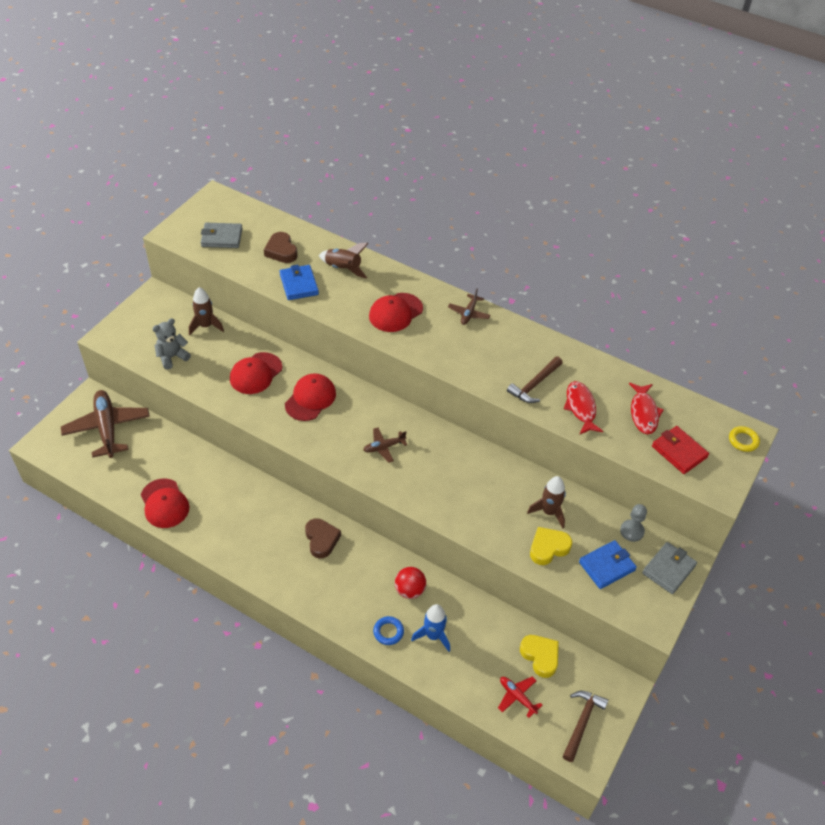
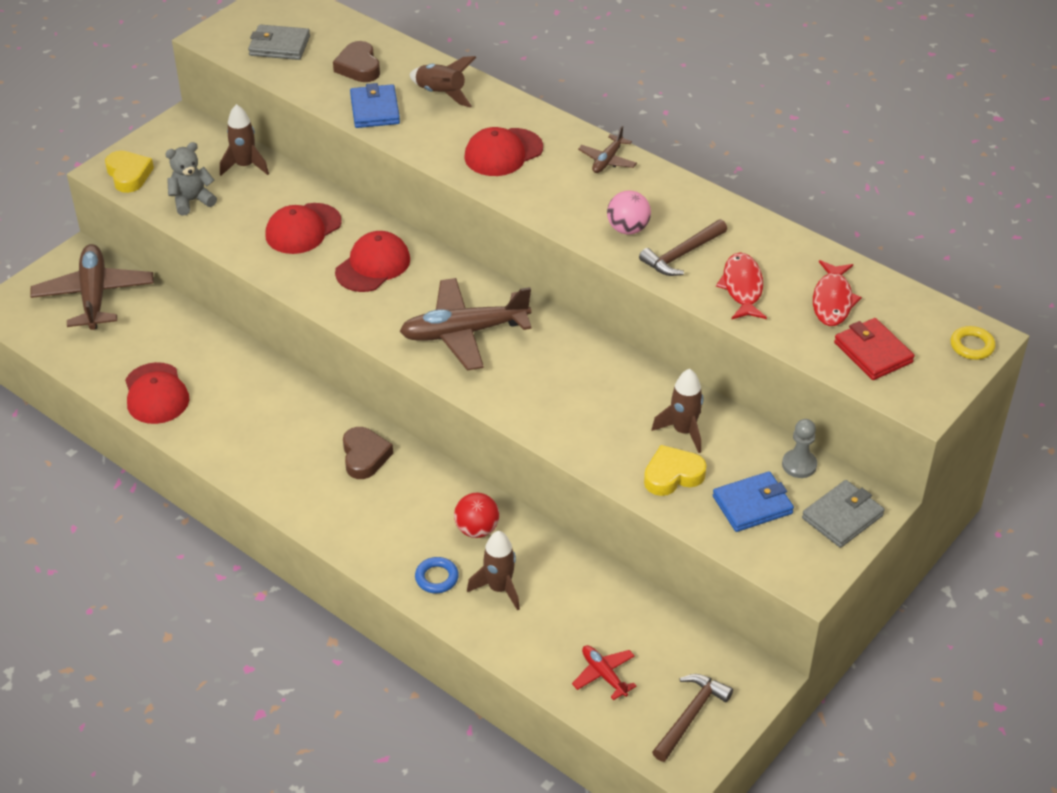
camera: 10 degrees right, 5 degrees down
(384, 447) = (464, 333): brown plane -> brown plane, size x2.06
(433, 636) = (499, 588): blue rocket -> brown rocket
(493, 367) = (628, 229): none -> pink ball
(540, 656) = (647, 628): yellow heart -> yellow heart (129, 175)

